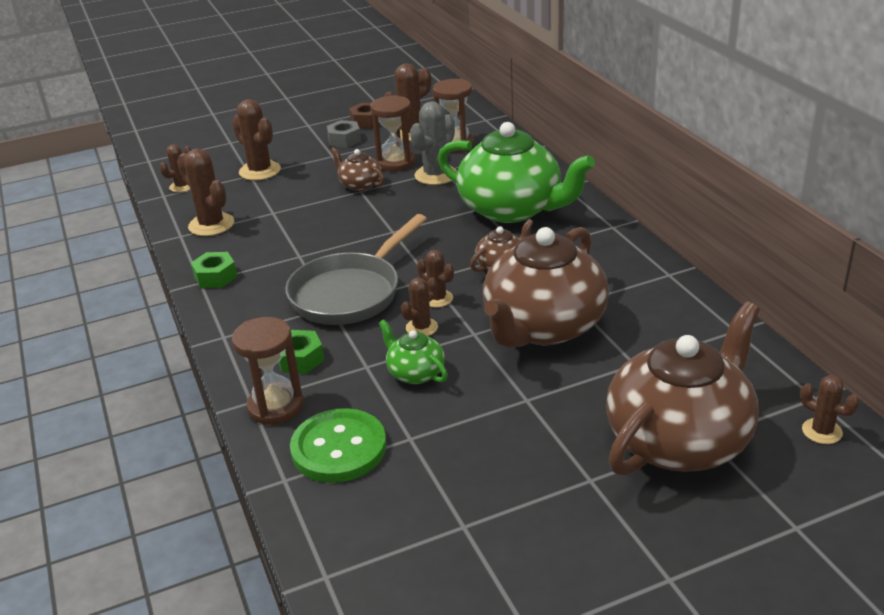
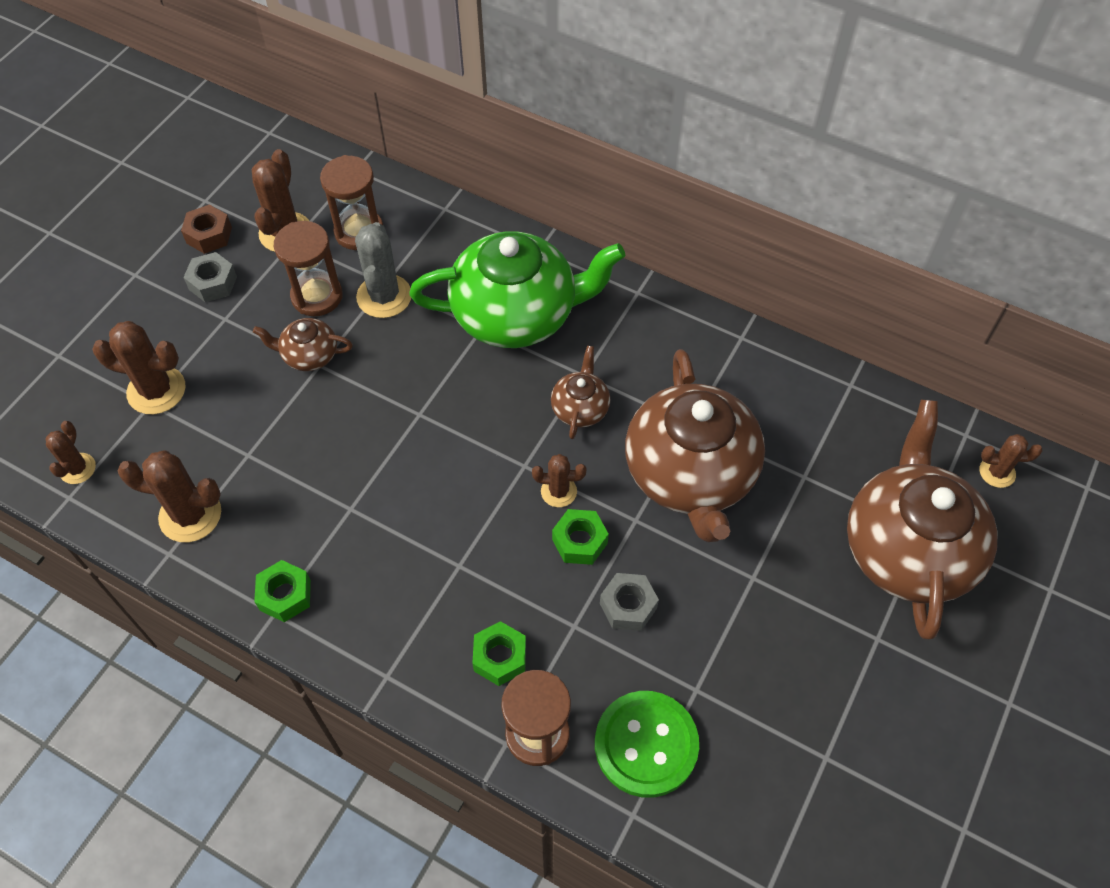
camera: 40 degrees left, 25 degrees up
(350, 293) = (462, 534): grey pan -> none
(415, 373) = (628, 606): green teapot -> grey nut
(421, 327) = (579, 541): brown cactus -> green nut

